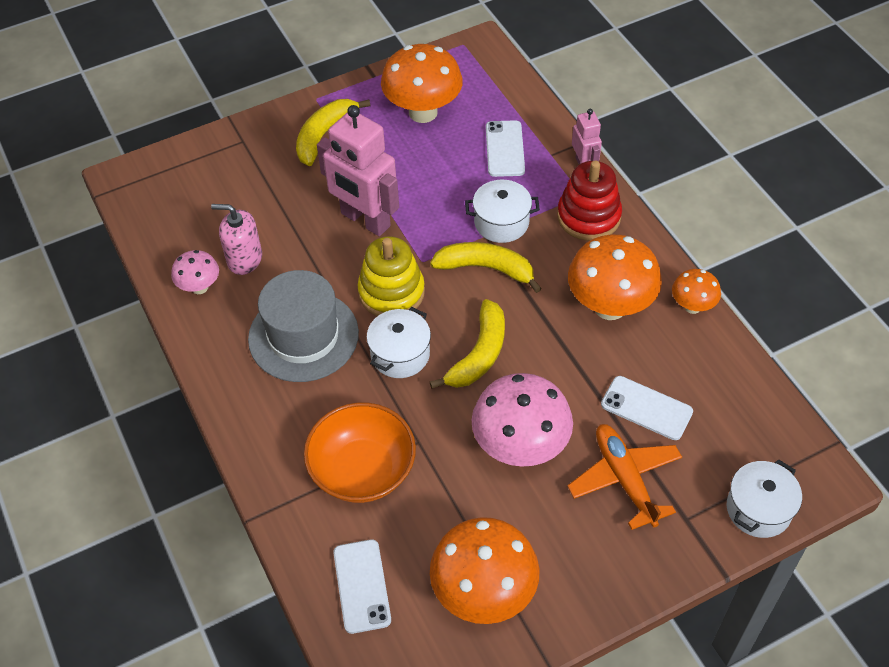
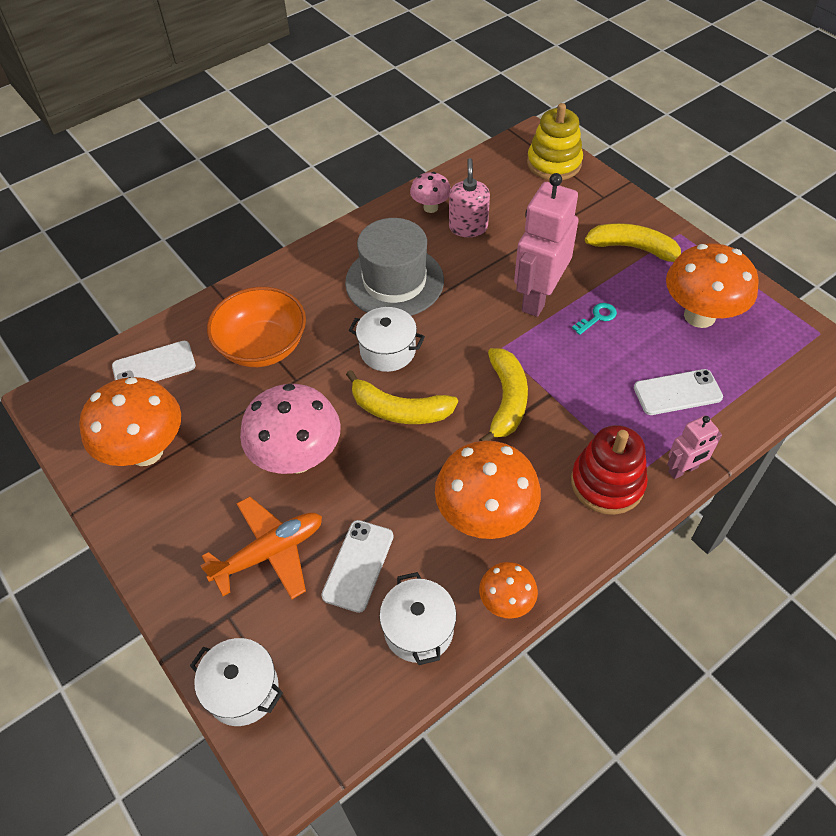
camera: 80 degrees right, 0 degrees up
(391, 292) = (457, 332): yellow stacking toy -> yellow stacking toy (554, 163)
(404, 182) = (597, 317): none -> turquoise key
(501, 222) = (571, 404): white pot -> white pot (418, 629)

